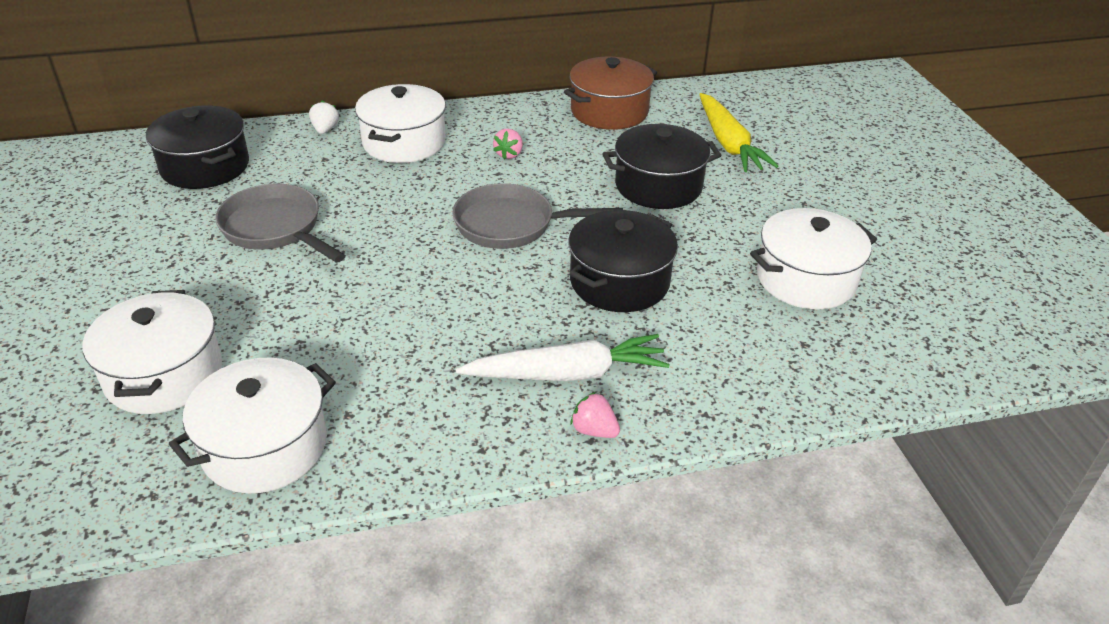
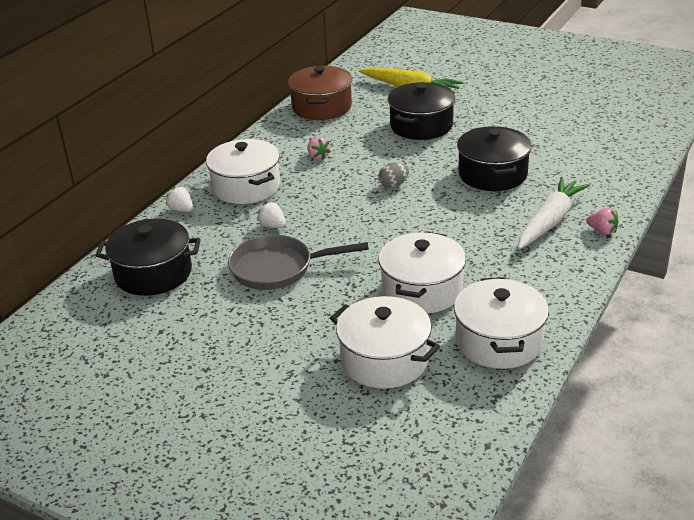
camera: 45 degrees left, 5 degrees down
(349, 190) = (273, 226): none -> white strawberry
(511, 225) = (393, 185): grey pan -> grey egg
(594, 430) = (602, 231): pink strawberry -> pink strawberry turned 135 degrees counterclockwise
(806, 279) = (558, 124): white pot -> white pot (422, 290)

